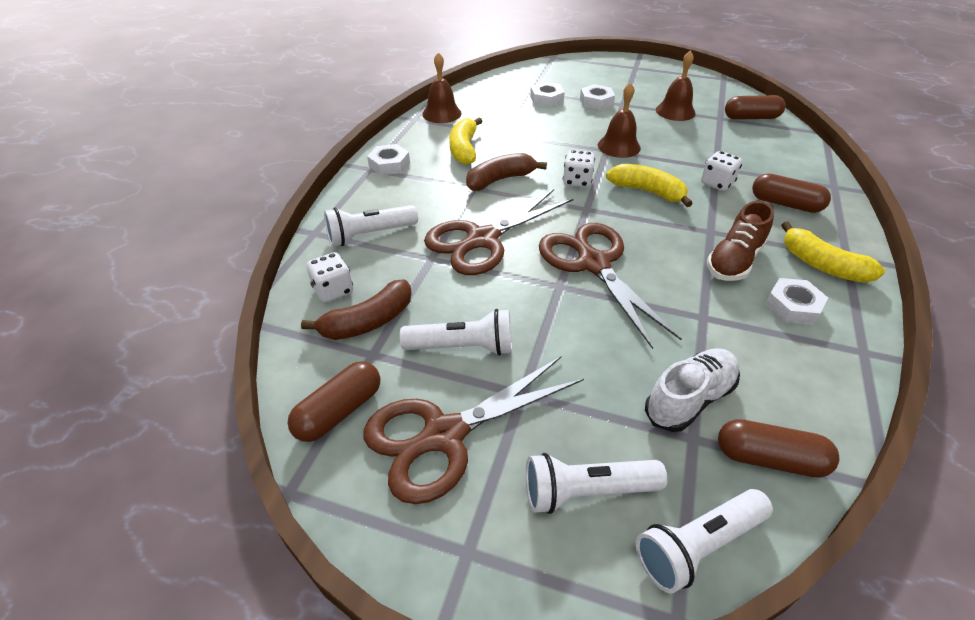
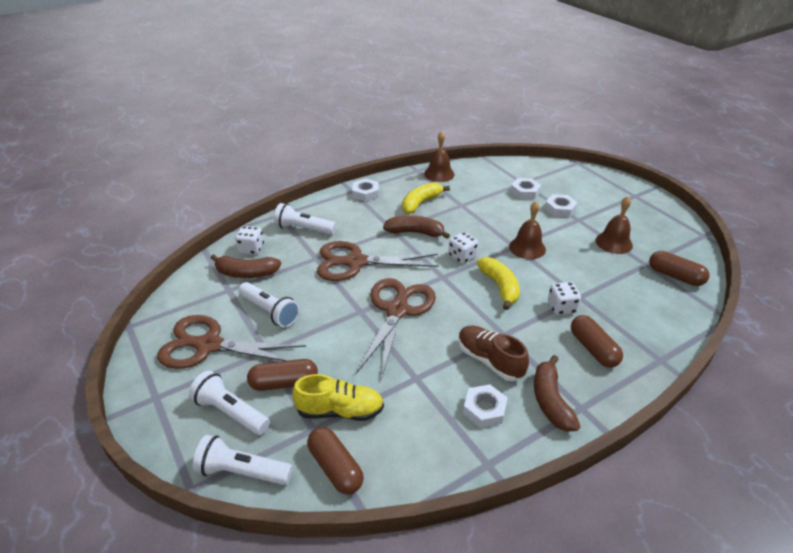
camera: 40 degrees right, 5 degrees down
(339, 411) = (184, 306): brown capsule -> brown capsule (284, 383)
(689, 399) = (340, 411): white shoe -> yellow shoe
(734, 261) = (489, 360): brown shoe -> brown shoe turned 60 degrees clockwise
(822, 265) = (550, 401): yellow banana -> brown banana

